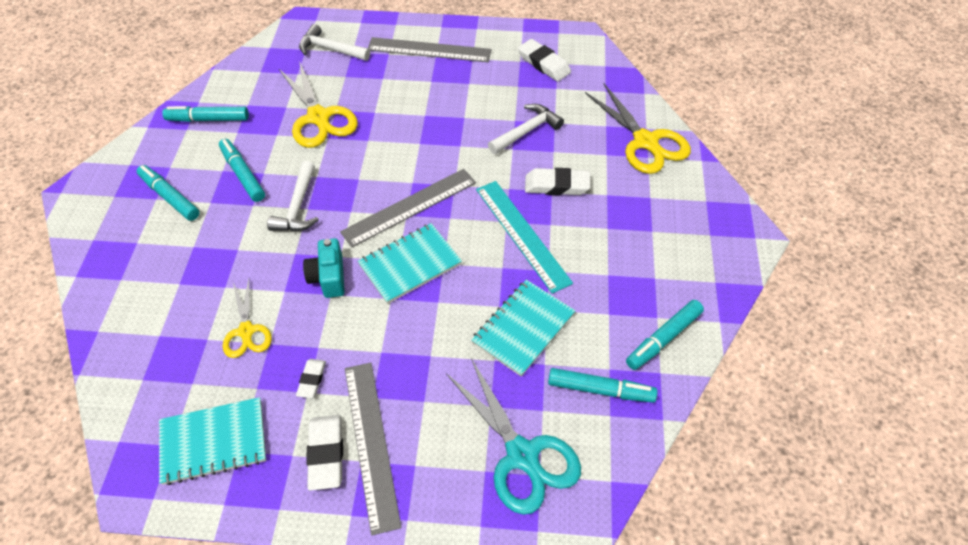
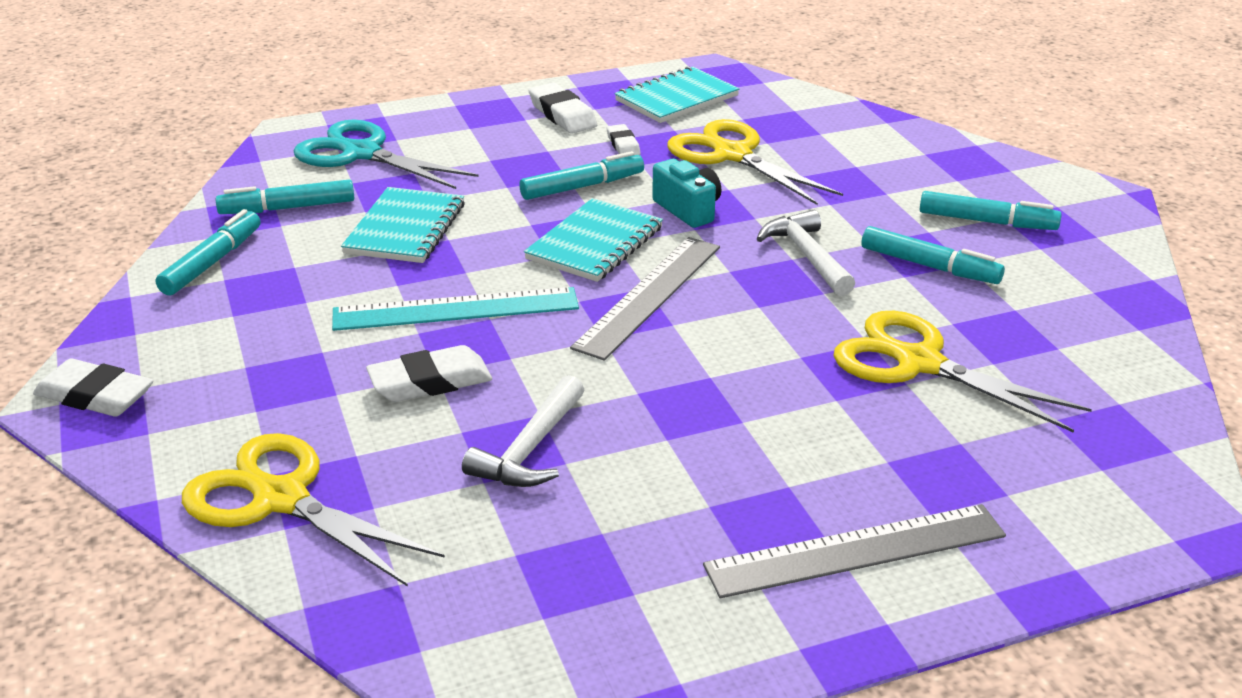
camera: 155 degrees right, 20 degrees down
(208, 119) = (1083, 311): turquoise marker -> turquoise marker (582, 187)
(246, 331) = (732, 155): yellow scissors -> yellow scissors, size x1.67
(330, 49) = (1055, 484): white hammer -> none
(371, 443) = (523, 128): grey ruler -> none
(522, 234) = (456, 309): turquoise ruler -> turquoise ruler turned 45 degrees counterclockwise
(544, 64) = (573, 603): white eraser -> white eraser (95, 396)

